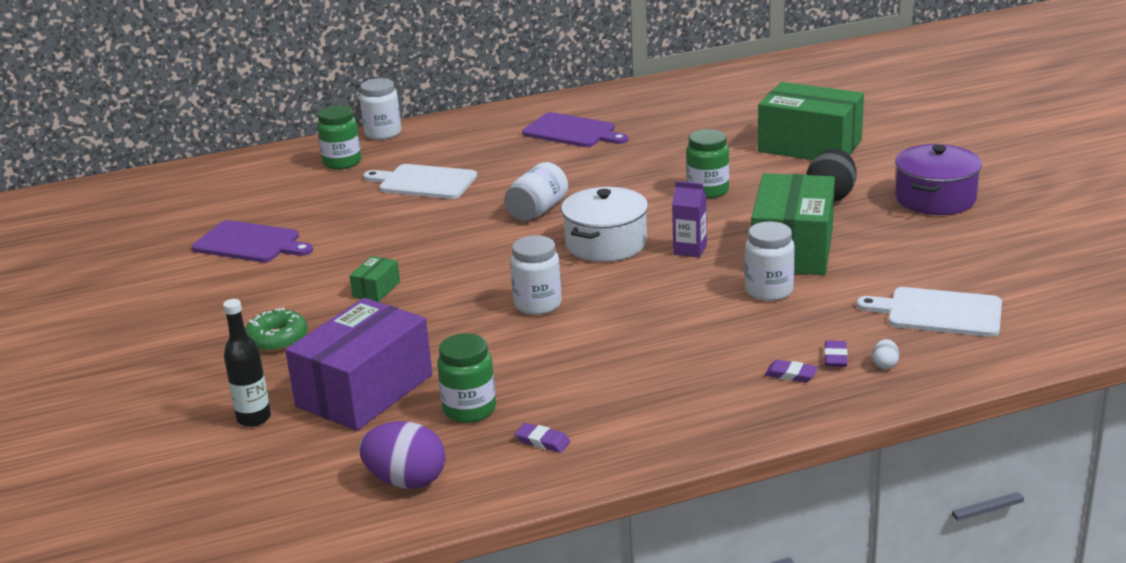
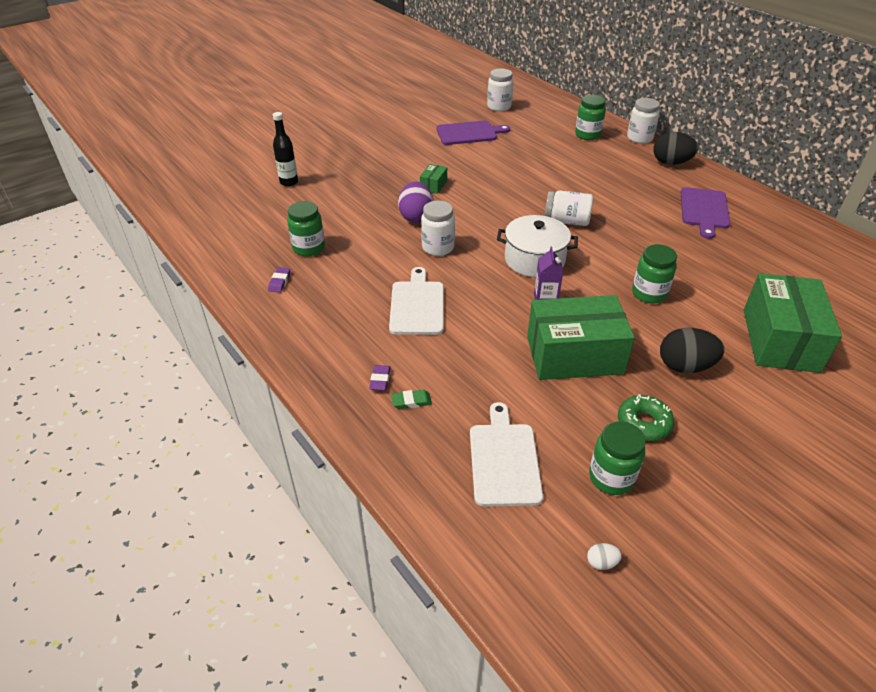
camera: 70 degrees right, 15 degrees up
(250, 243) = (469, 133): purple cutting board -> purple cutting board turned 105 degrees counterclockwise
(277, 339) = (368, 168): green donut -> green donut (643, 423)
(364, 390) = (322, 208): purple box -> none
(376, 289) = (433, 185): green box -> green box turned 75 degrees counterclockwise
(406, 481) = (236, 243): purple egg -> purple egg (416, 217)
(424, 182) = (580, 169): white cutting board -> white cutting board (417, 305)
(458, 128) = (671, 163): none -> black egg
(769, 291) = (499, 351): white jar -> white jar (499, 107)
(835, 357) = (411, 401): purple eraser -> green eraser
(885, 365) = (407, 432): white egg -> white egg (601, 562)
(935, 199) = (727, 439): purple pot -> none
(972, 261) = (611, 477): none -> green jar

